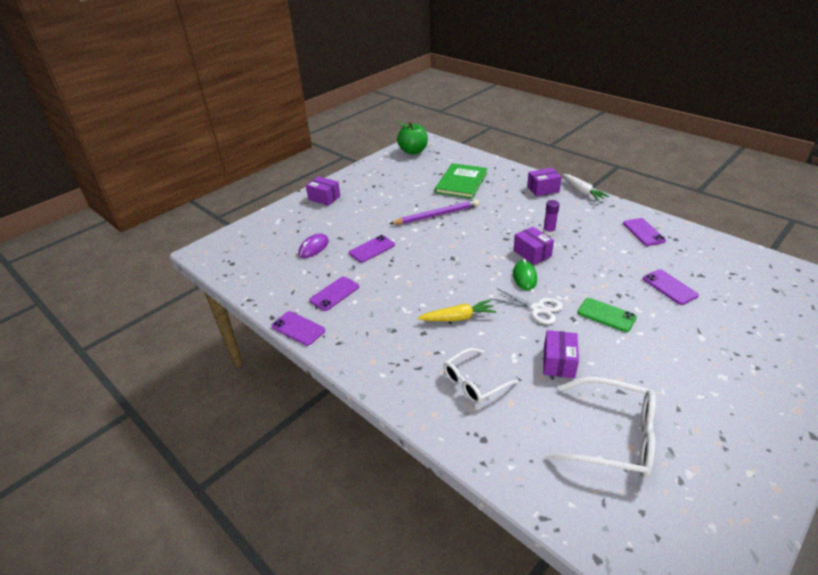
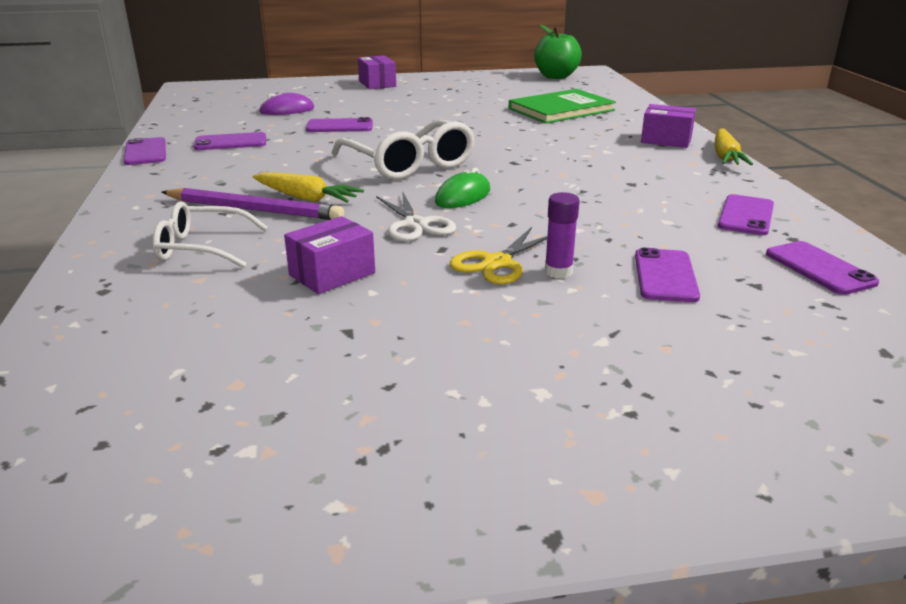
camera: 35 degrees right, 10 degrees down
(436, 215) = (469, 124): purple pencil -> purple pencil (253, 210)
(532, 253) = (520, 182): purple box -> none
(549, 232) = (587, 174): purple glue stick -> purple glue stick (558, 272)
(582, 192) = (725, 157): white carrot -> yellow carrot
(606, 315) = (497, 263): green phone -> yellow scissors
(612, 436) = (238, 362): white glasses -> white glasses (409, 164)
(705, 253) = (819, 268): none -> purple phone

